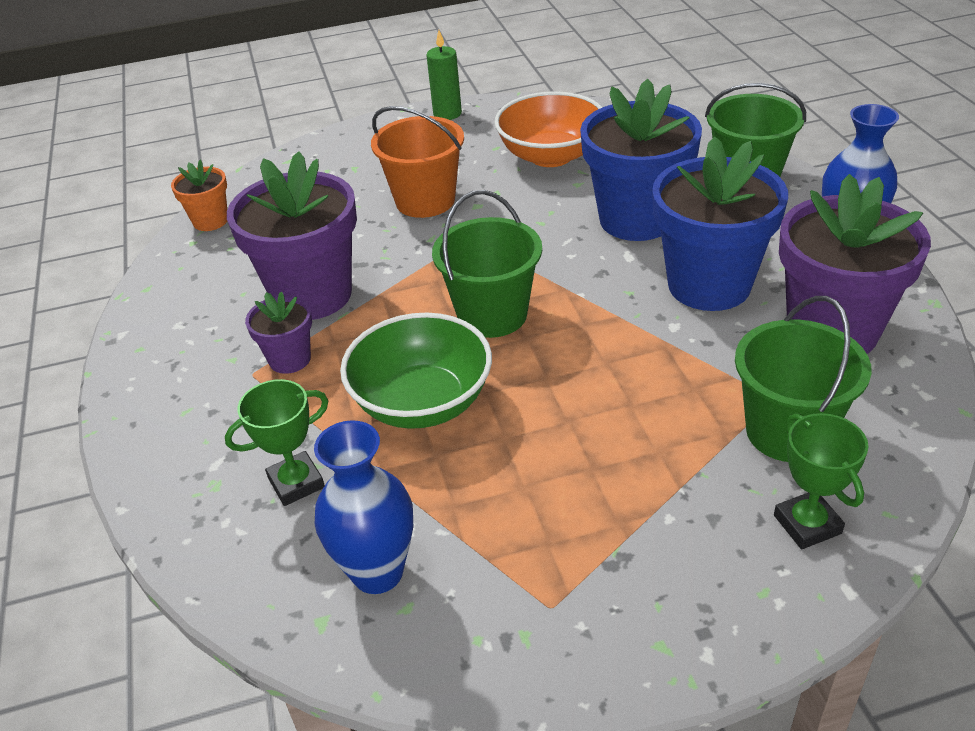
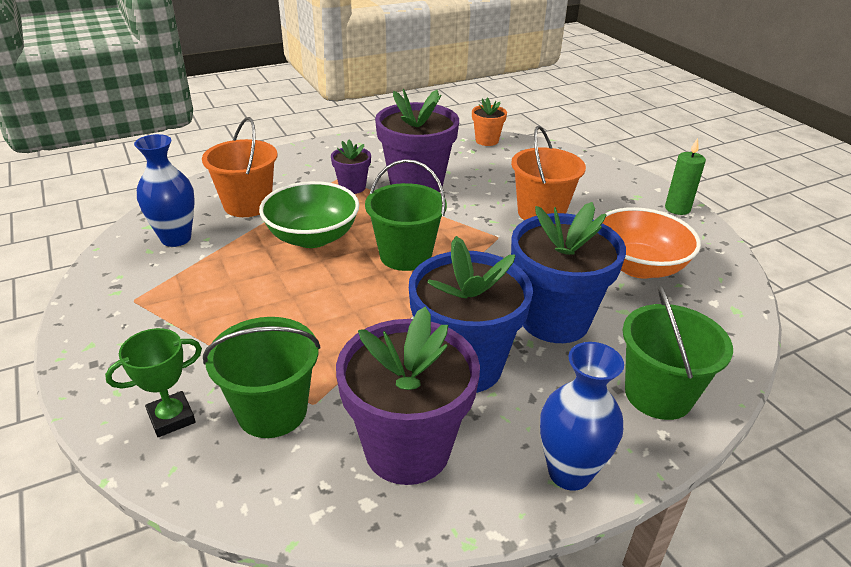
camera: 75 degrees right, 5 degrees down
(296, 483) = (247, 205): green trophy -> orange bucket

